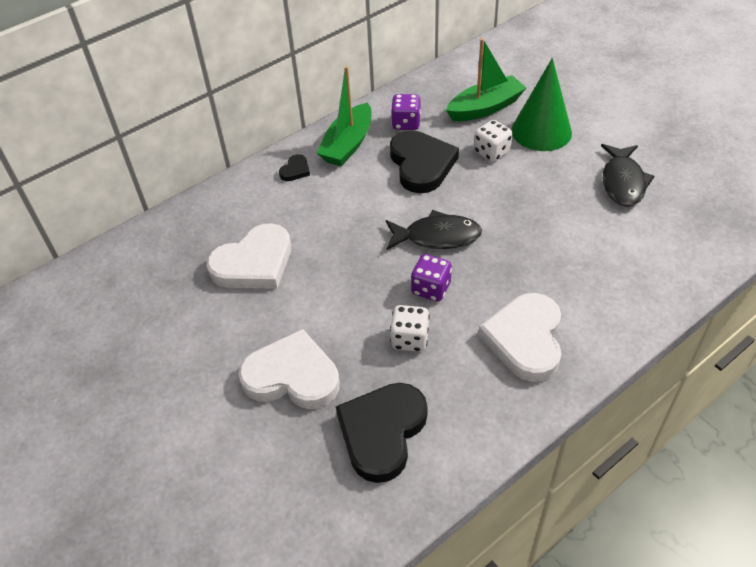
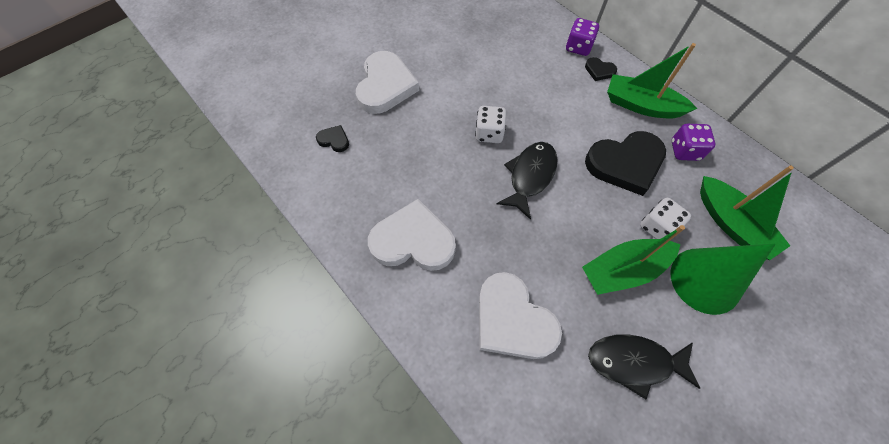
camera: 85 degrees right, 15 degrees up
(254, 263) = (490, 55): white heart -> white heart (512, 320)
(382, 432) = (334, 140): black heart -> black heart, size x0.44
(410, 339) = (416, 156): white dice -> white dice (489, 133)
(431, 289) = (468, 171): purple dice -> purple dice (578, 47)
(437, 236) = (530, 176): black fish -> black fish turned 150 degrees counterclockwise
(538, 179) = (623, 270): none -> green boat

